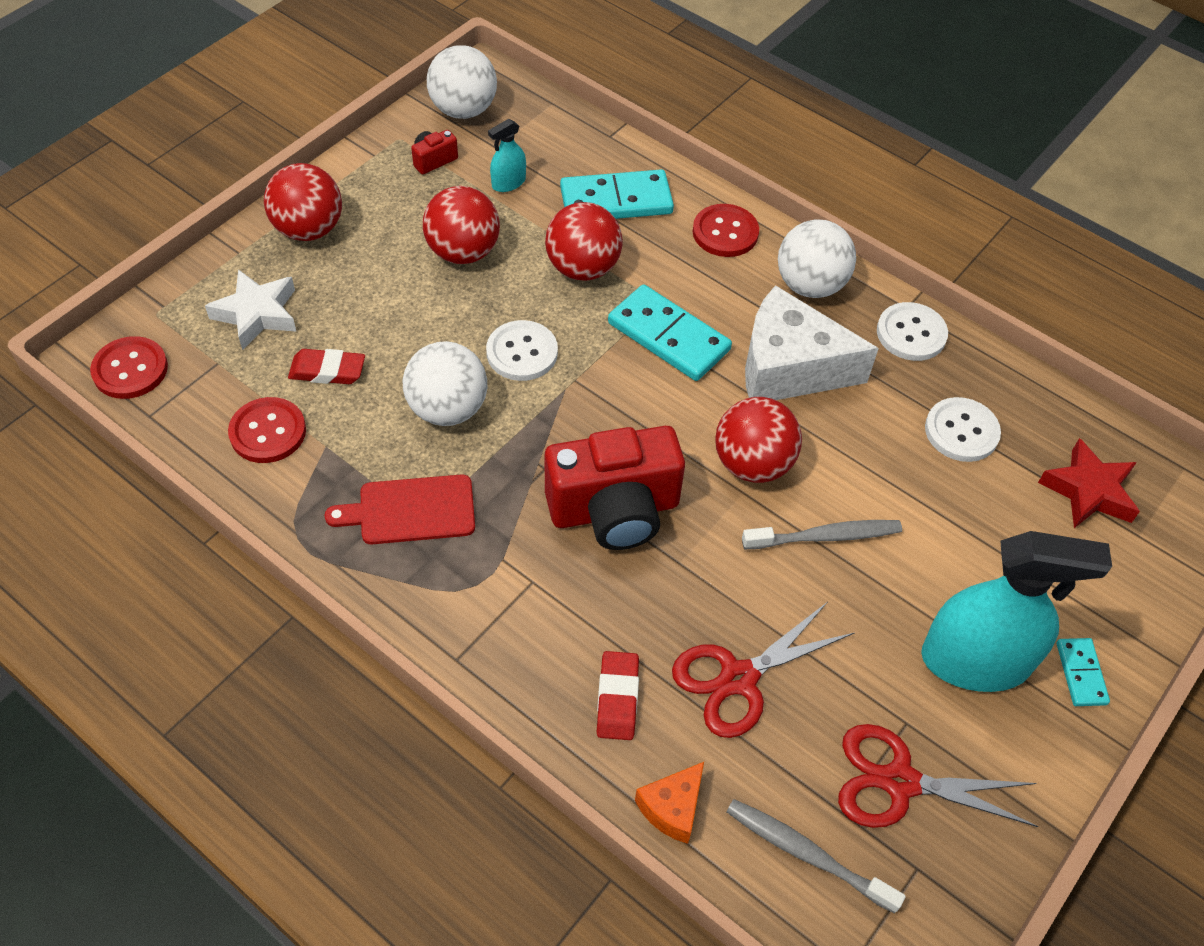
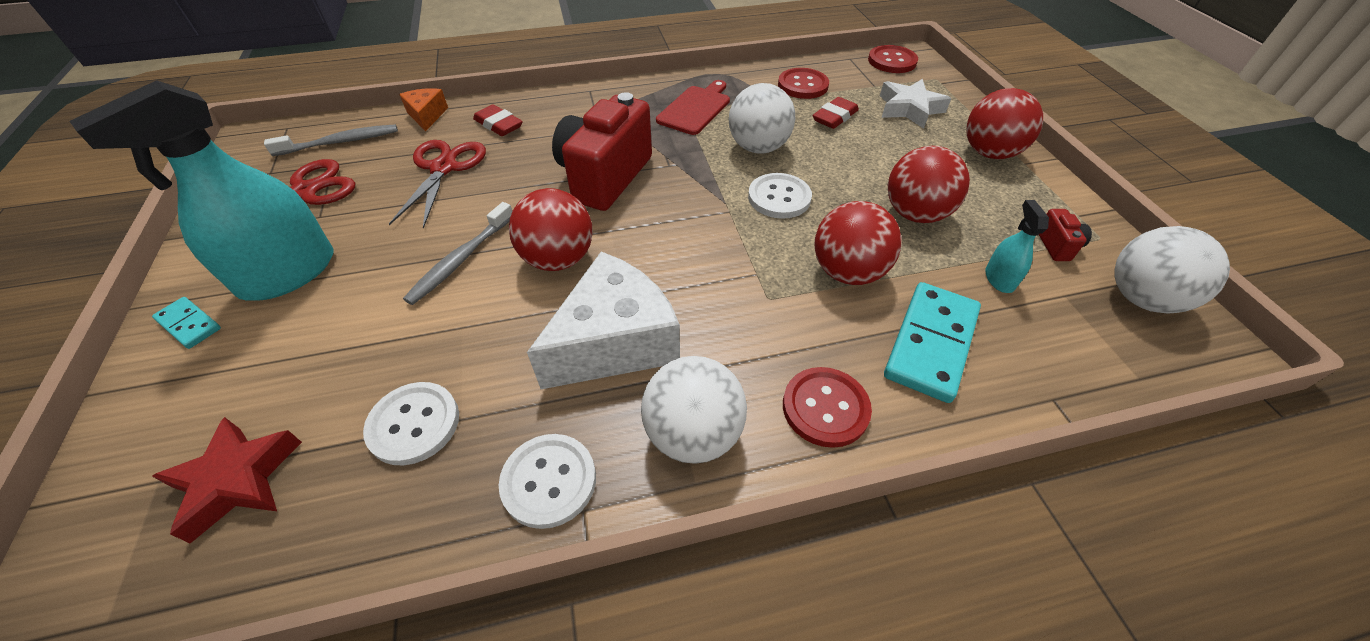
camera: 130 degrees right, 5 degrees down
(669, 336) = (723, 283): turquoise domino -> none

